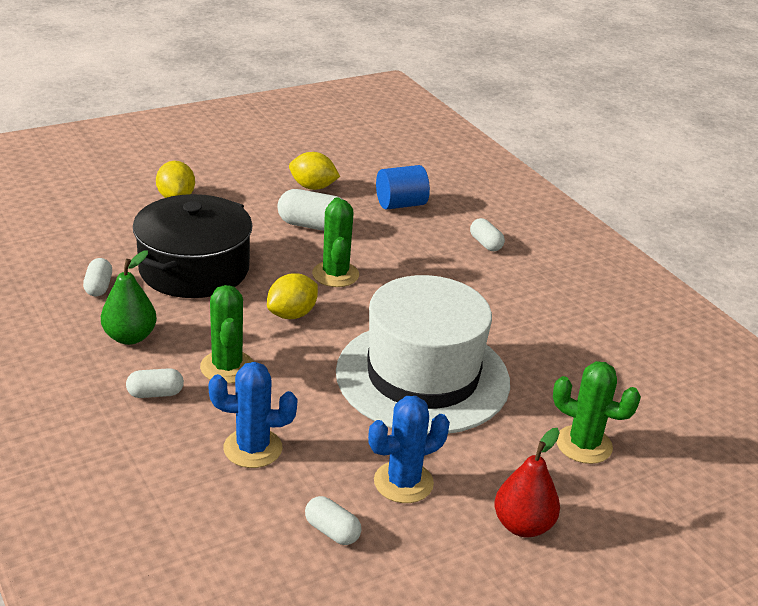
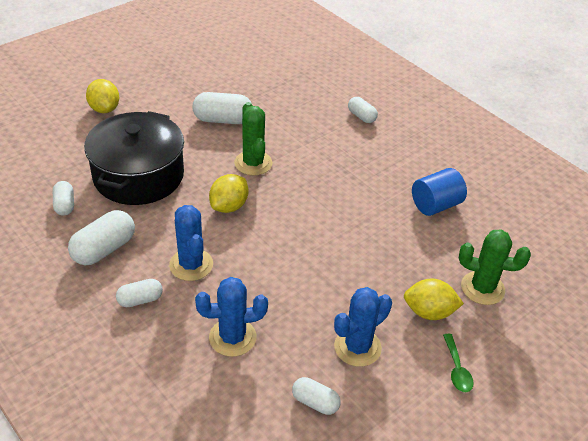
camera: 10 degrees left, 10 degrees up
(130, 337) = (104, 249): green pear -> white capsule
(227, 367) = (191, 265): green cactus -> blue cactus
(313, 187) = (213, 83): yellow lemon -> yellow lemon (429, 312)
(400, 204) = (286, 89): blue cylinder -> blue cylinder (435, 205)
(422, 376) = (346, 247): white hat -> none
(523, 525) = (457, 369): red pear -> green spoon

